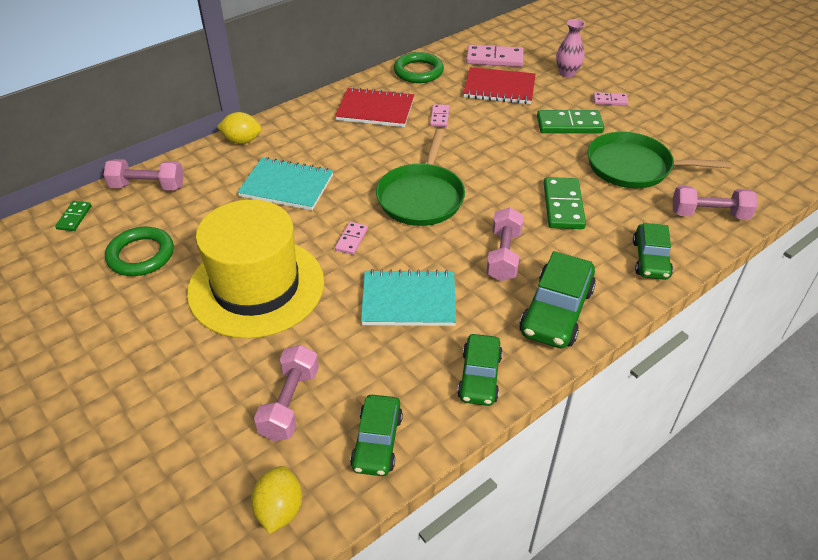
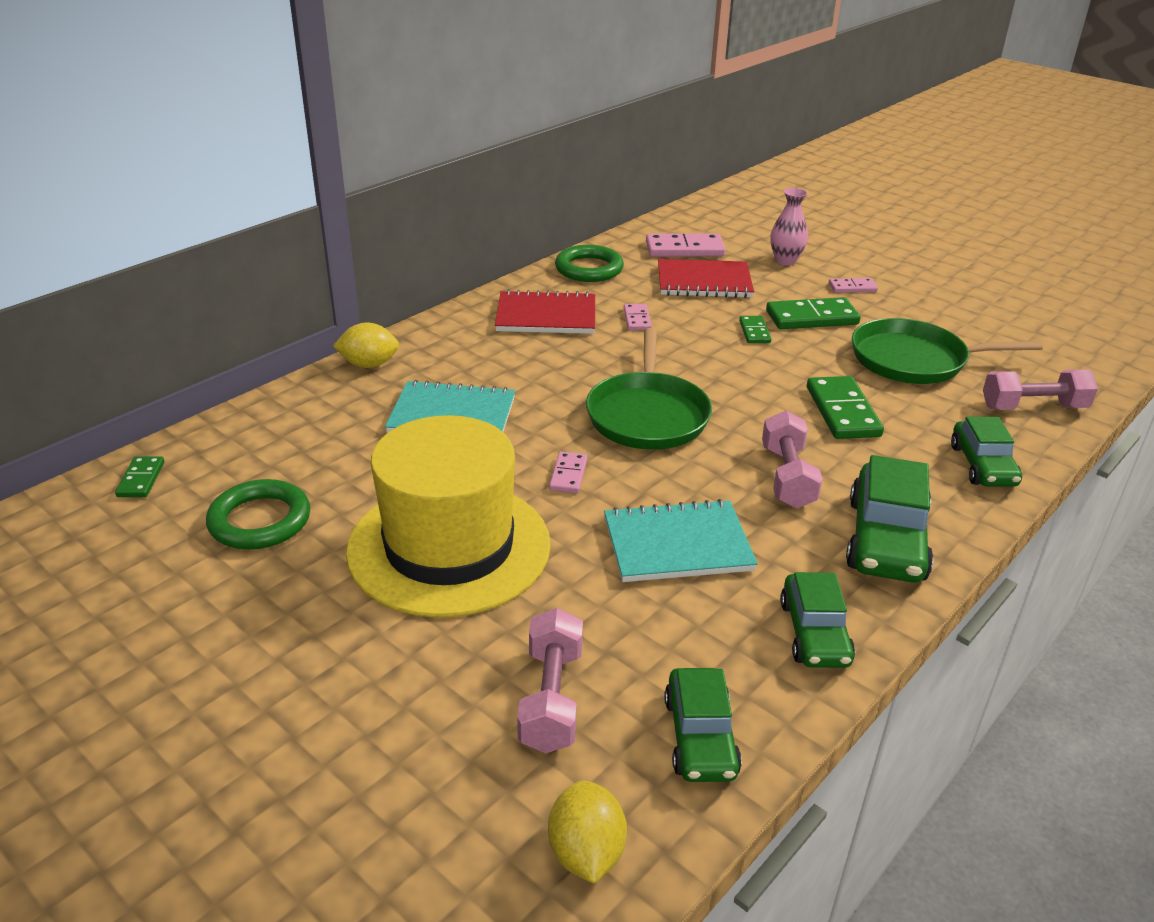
camera: 10 degrees left, 10 degrees down
(148, 186) = (245, 431): pink dumbbell -> none
(522, 134) = (754, 332): none -> green domino

